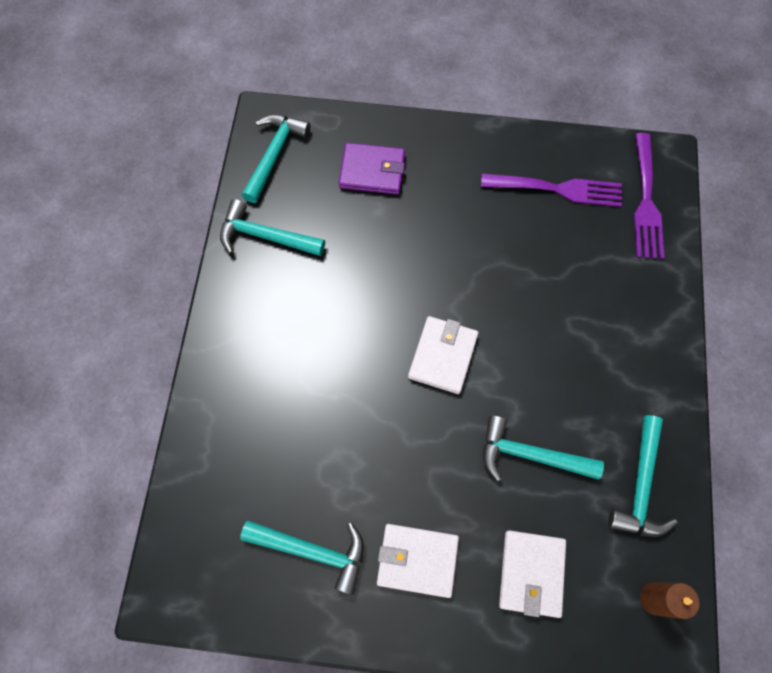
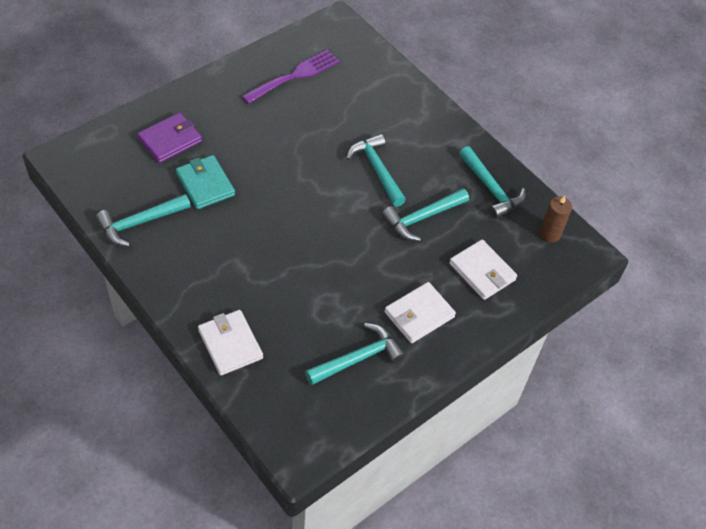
camera: 50 degrees left, 15 degrees down
(274, 155) = (92, 174): turquoise hammer -> turquoise hammer (377, 170)
(358, 243) = (205, 184): none -> turquoise wallet
(443, 356) = (322, 206): white wallet -> white wallet (230, 344)
(646, 201) = (350, 50): purple fork -> none

